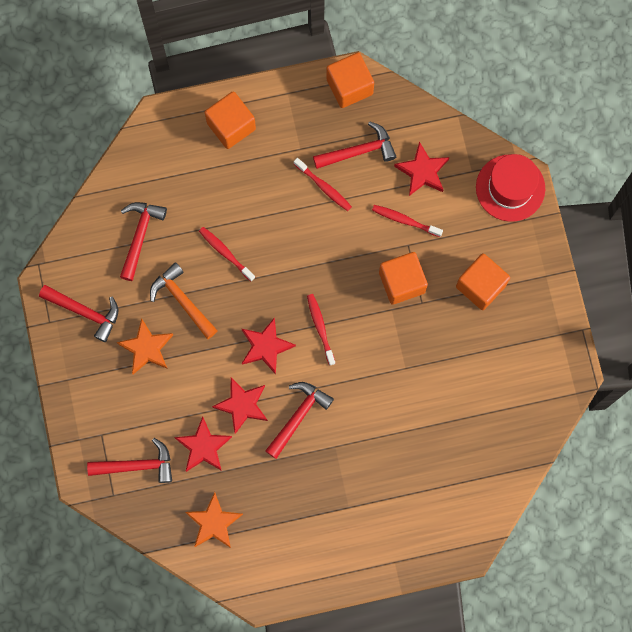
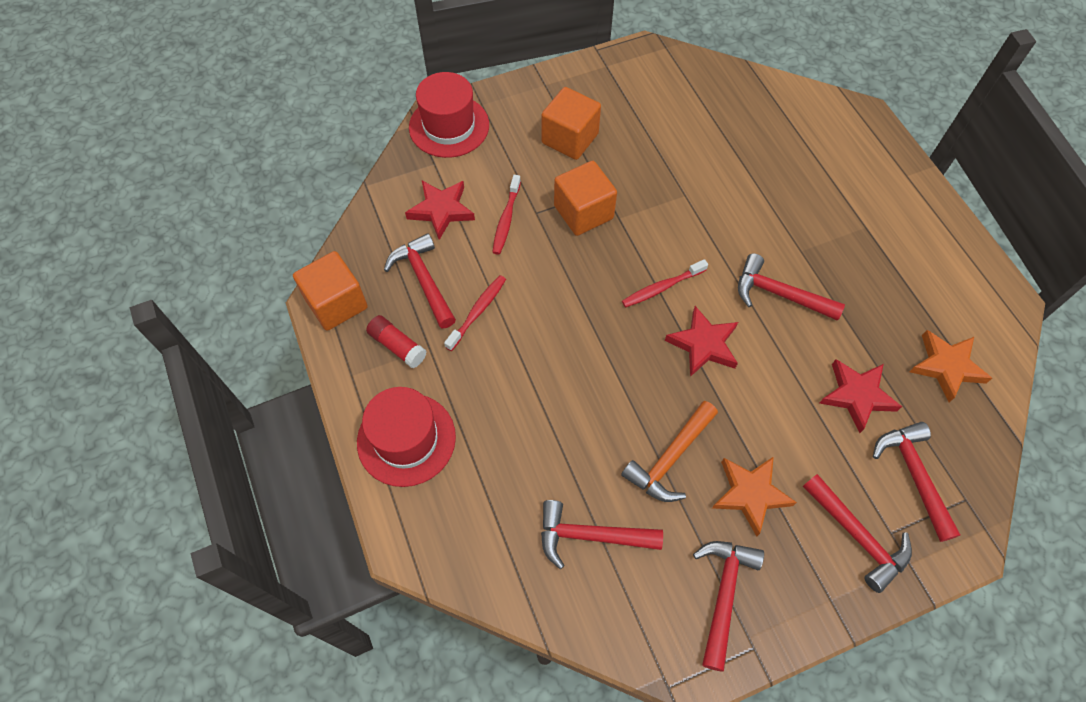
camera: 100 degrees left, 15 degrees down
(104, 411) = (857, 536): none -> red hammer
(225, 253) = (590, 414): red toothbrush -> none
(231, 126) = (406, 439): orange cube -> red hat
(242, 405) = (787, 359): red star -> none
(305, 127) = (397, 346): none -> red glue stick

